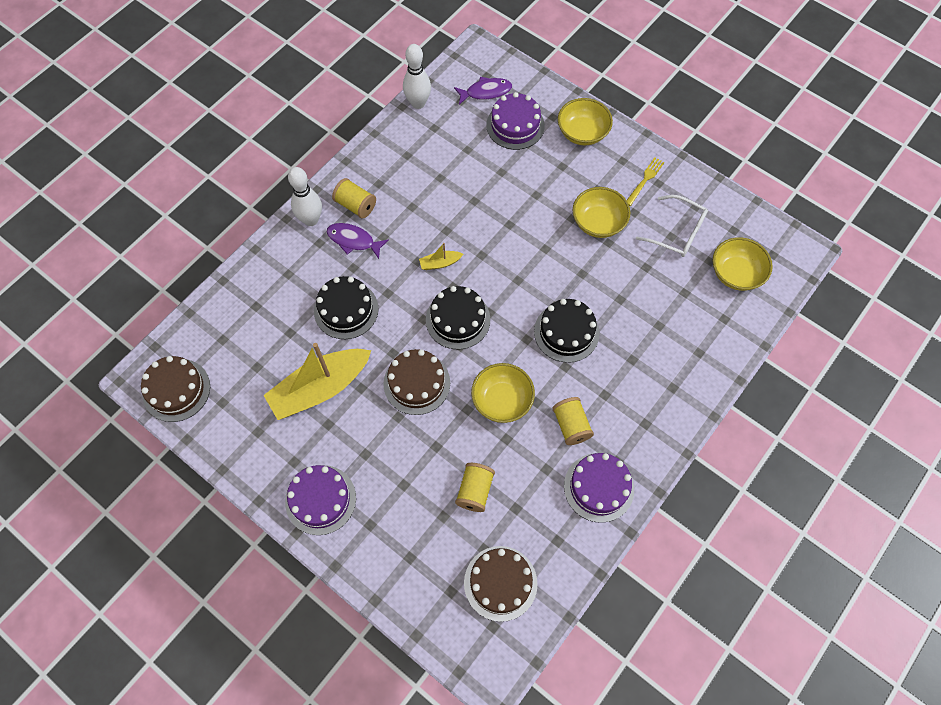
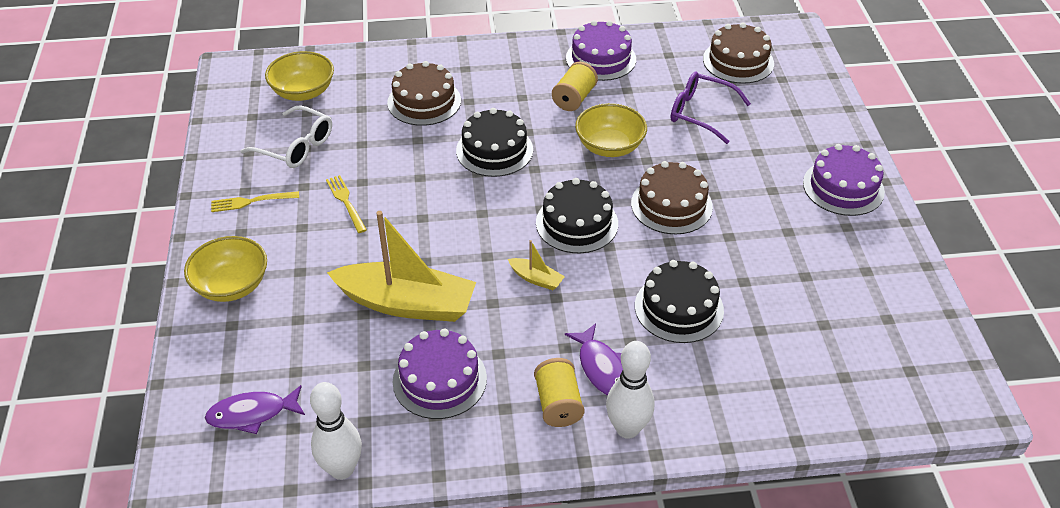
camera: 135 degrees left, 20 degrees down
(176, 390) = (934, 364): brown cake -> brown cake (424, 101)
(320, 388) = (771, 262): yellow boat -> yellow boat (407, 303)
(475, 491) = (700, 113): yellow spool -> purple glasses
(486, 92) = (252, 414): purple fish -> purple fish turned 45 degrees counterclockwise
(515, 125) = (280, 348): purple cake -> purple cake (439, 380)
(598, 222) = (345, 202): yellow bowl -> yellow fork
(677, 232) = (296, 146): white glasses -> white glasses turned 135 degrees clockwise

